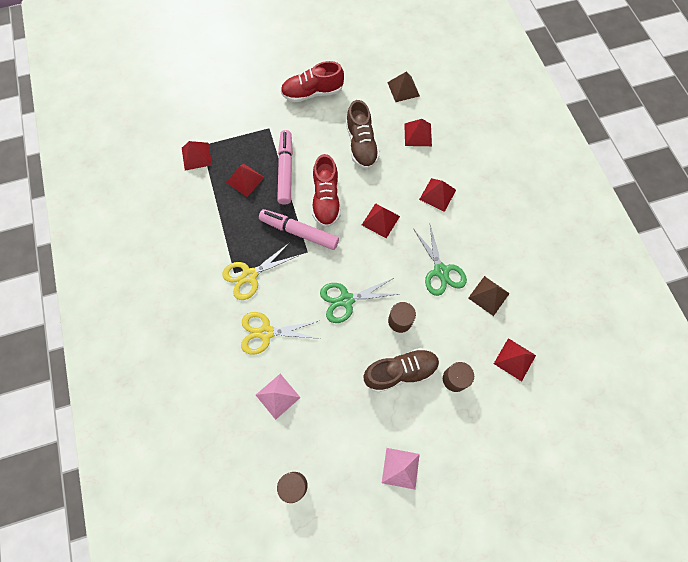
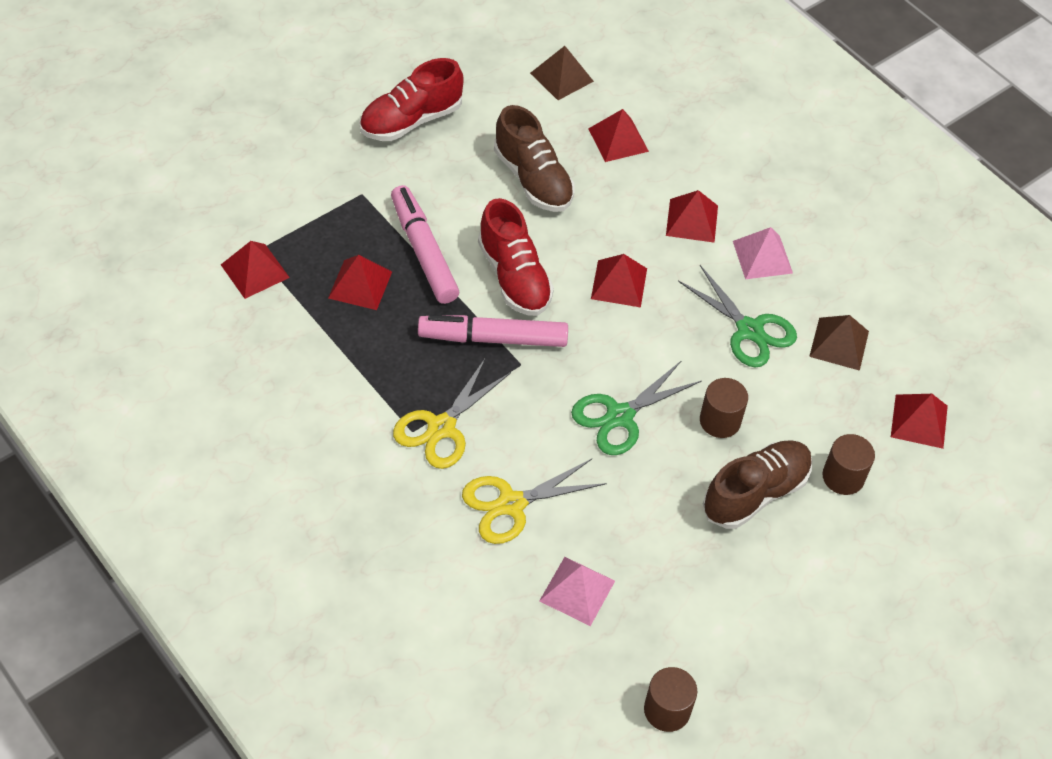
camera: 25 degrees left, 15 degrees down
(400, 468) = (820, 628): pink pyramid -> pink pyramid (762, 257)

